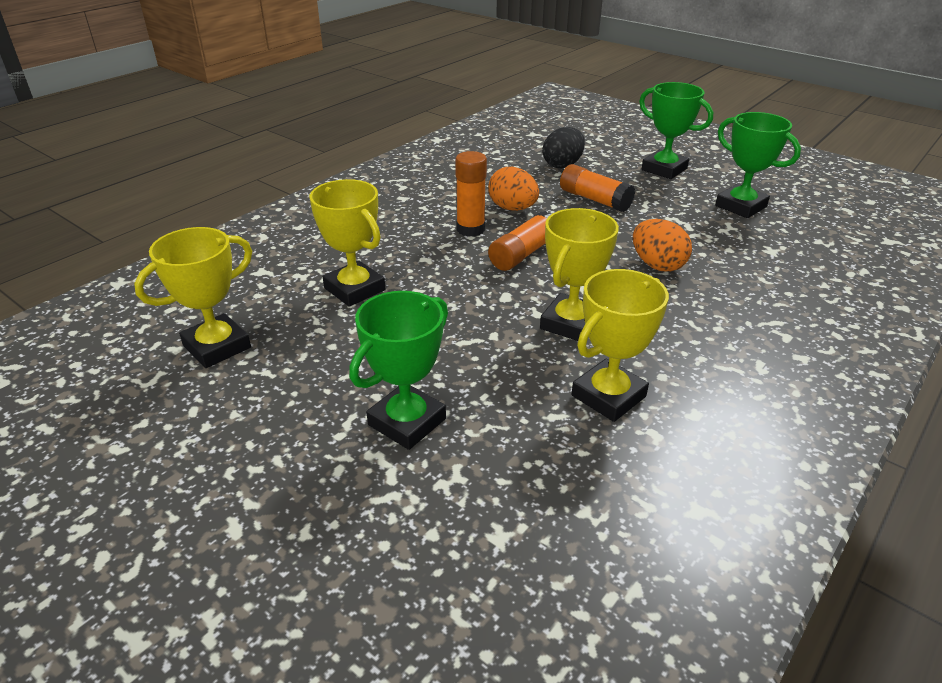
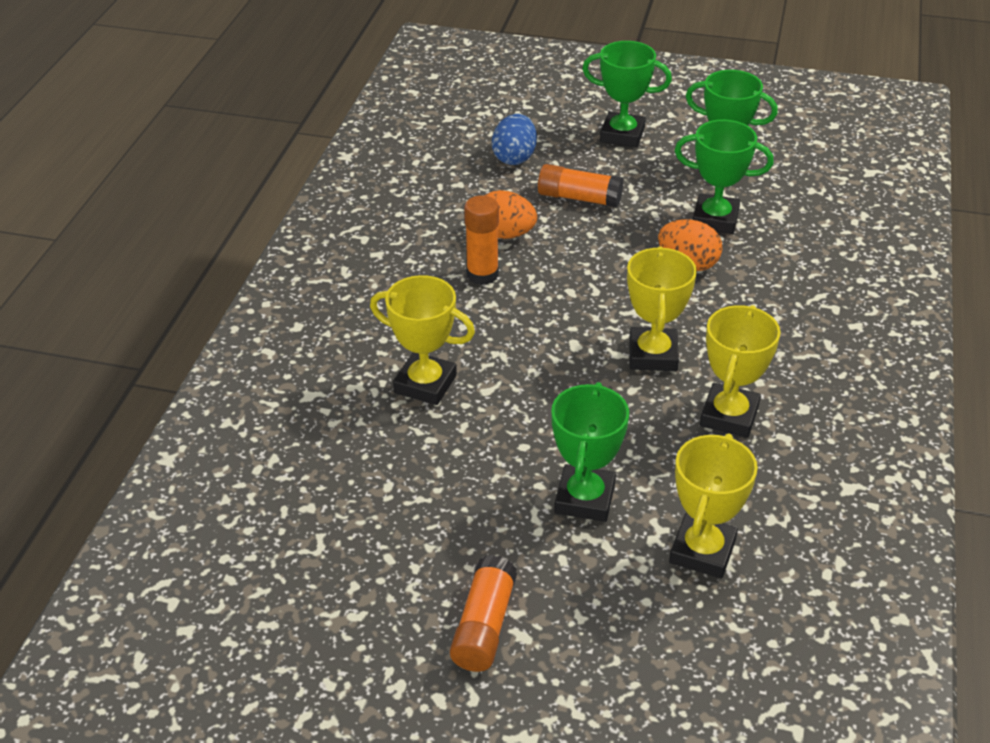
camera: 25 degrees left, 5 degrees up
(217, 346) = (348, 491): yellow trophy -> yellow trophy (702, 551)
(523, 253) = (556, 289): orange glue stick -> orange glue stick (484, 625)
(562, 165) = (514, 157): black egg -> blue egg
(707, 240) = (715, 219): none -> green trophy

